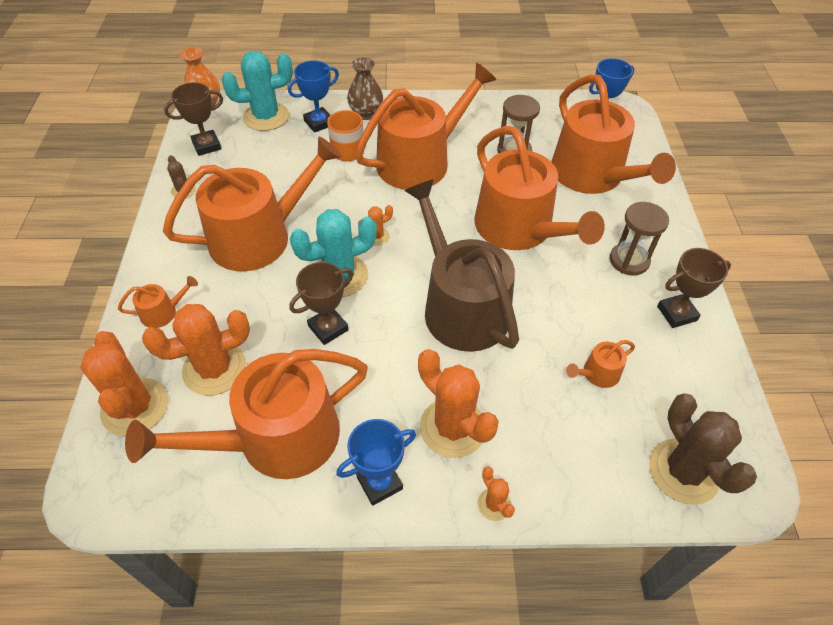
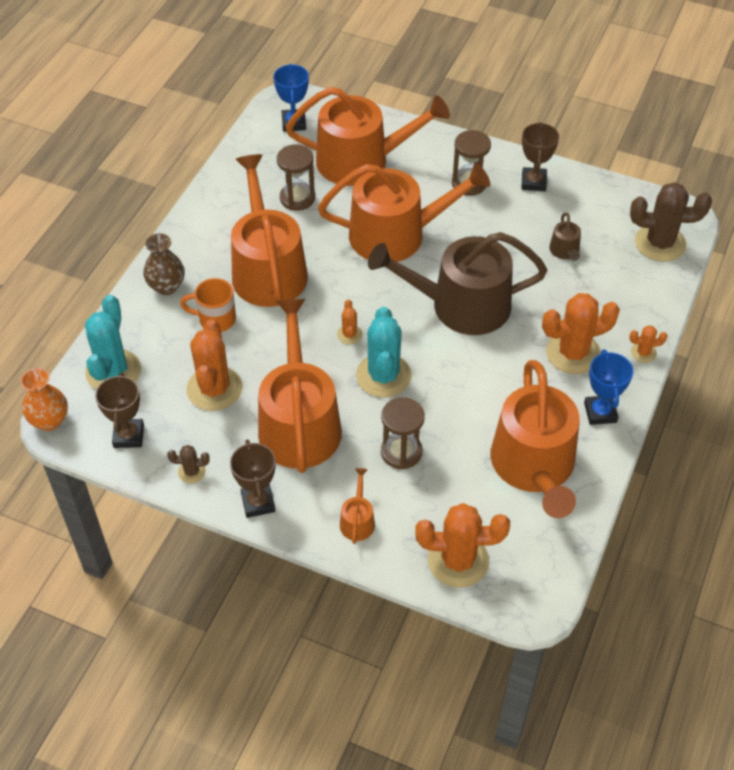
camera: 65 degrees left, 0 degrees up
(214, 369) = (444, 493): orange cactus -> orange cactus (214, 389)
(254, 318) = (401, 452): none -> brown hourglass
(319, 123) = (155, 329): blue trophy -> none
(328, 328) = (439, 401): brown trophy -> brown trophy (258, 503)
(597, 374) = (565, 251): orange watering can -> brown watering can

